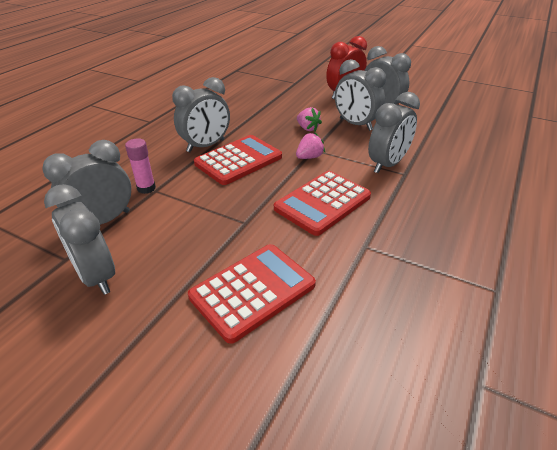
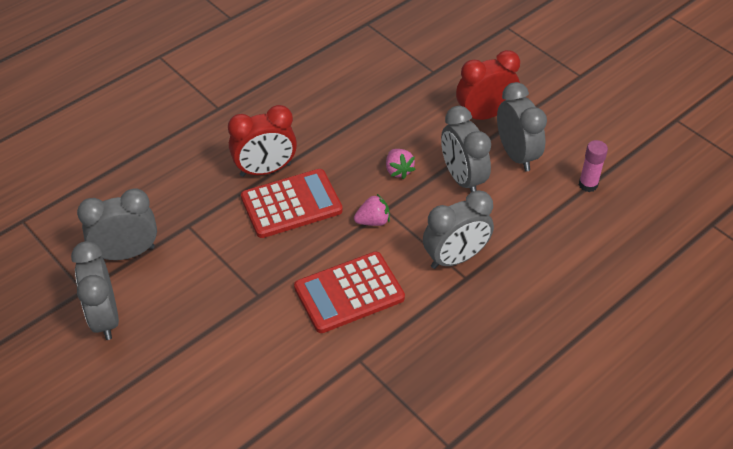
camera: 20 degrees right, 10 degrees up
(146, 188) = (180, 220): pink glue stick -> pink glue stick (588, 185)
(206, 146) = (265, 170): grey clock -> red clock
(253, 291) = (230, 375): red calculator -> none

